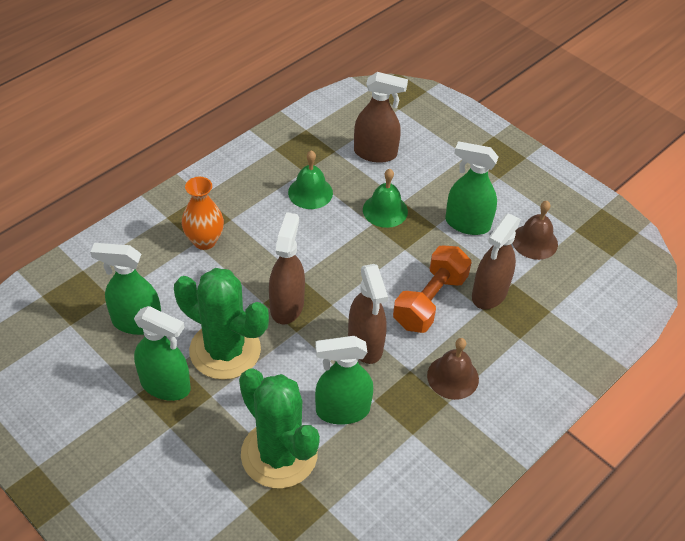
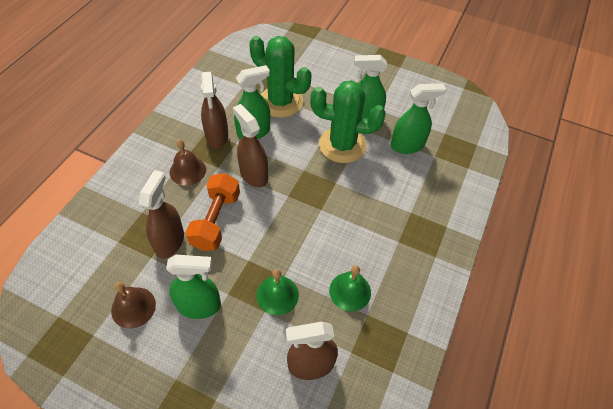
camera: 160 degrees right, 5 degrees up
(204, 241) = (405, 215): orange vase -> none
(287, 305) = (318, 185): brown spray bottle -> brown spray bottle (217, 136)

